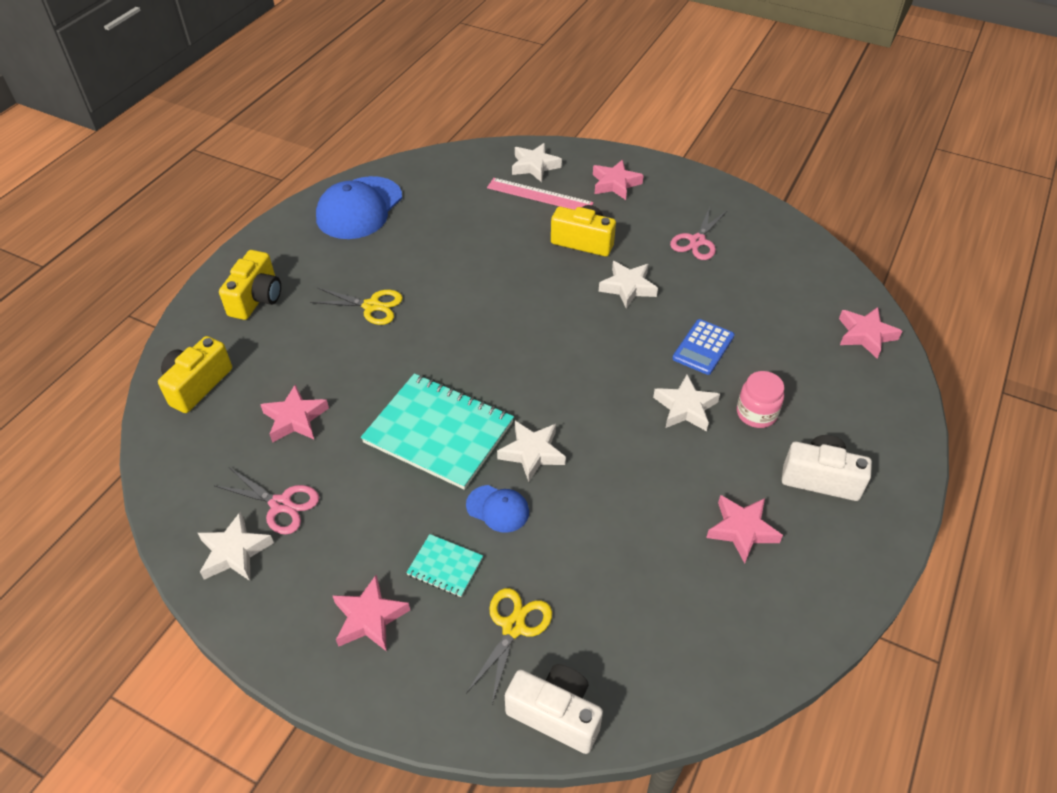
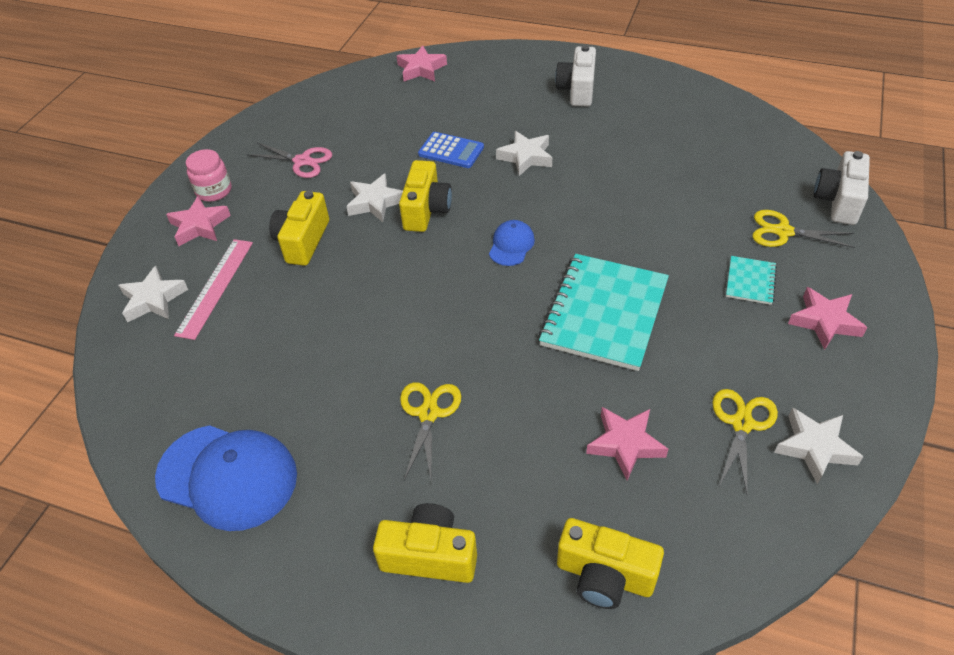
camera: 95 degrees left, 0 degrees up
(281, 504) = (742, 424): pink scissors -> yellow scissors
(498, 509) = (676, 257): blue cap -> blue cap (511, 245)
(532, 453) = (606, 243): white star -> none
(610, 321) = (426, 210): none -> yellow camera
(742, 530) = (639, 124): pink star -> none
(756, 413) = (521, 120): pink jar -> pink jar (214, 191)

